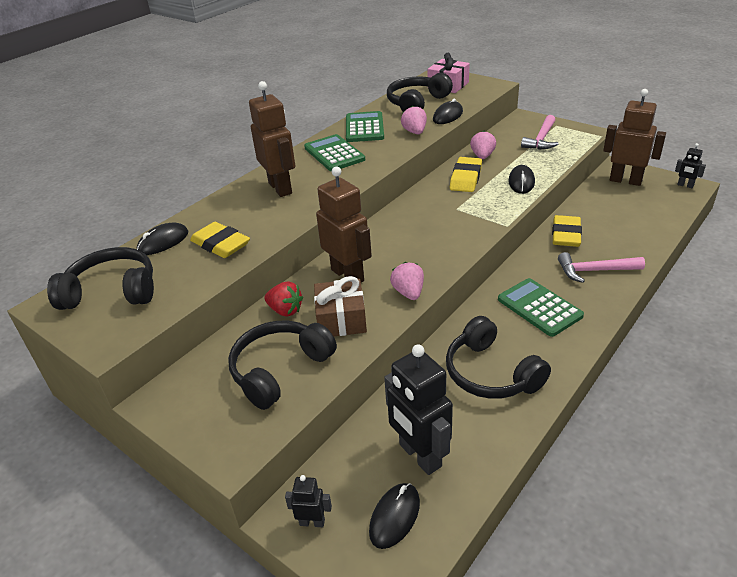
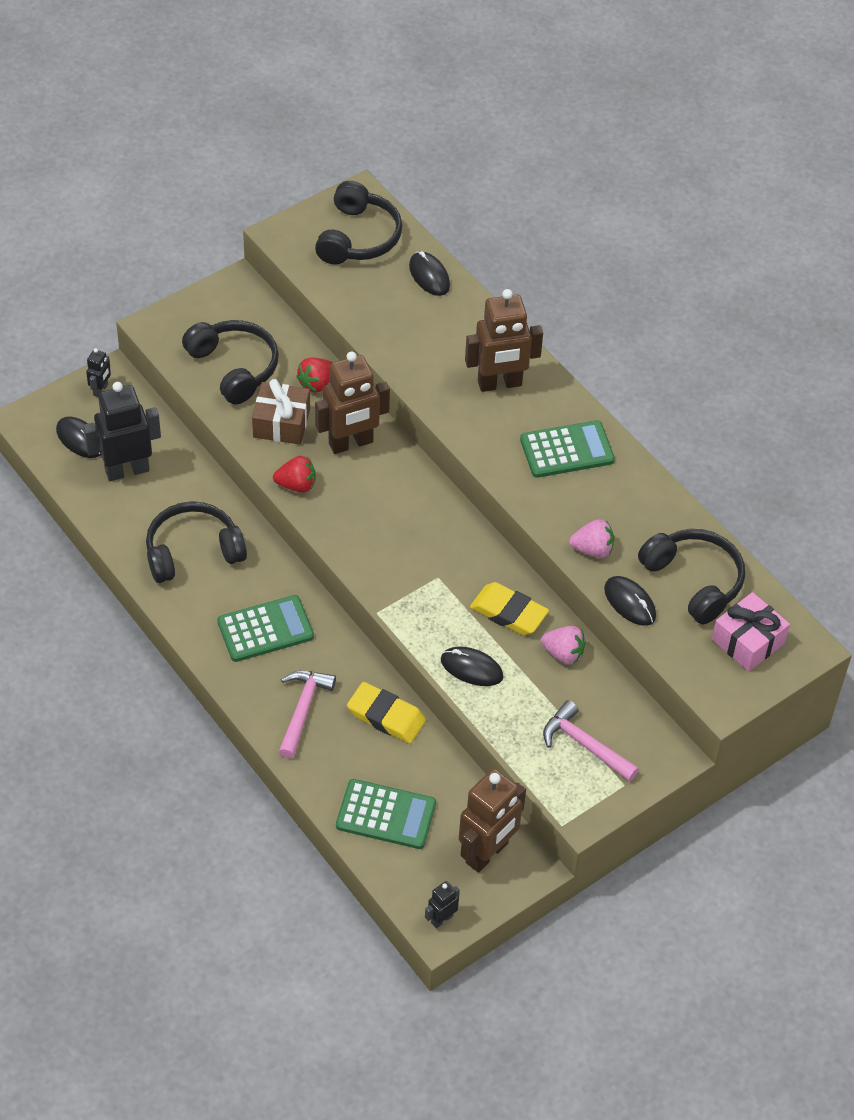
camera: 100 degrees right, 15 degrees up
(220, 244) = (401, 320): yellow eraser -> none
(364, 128) = (633, 499): green calculator -> green calculator (386, 815)
(408, 293) = (296, 485): pink strawberry -> red strawberry

